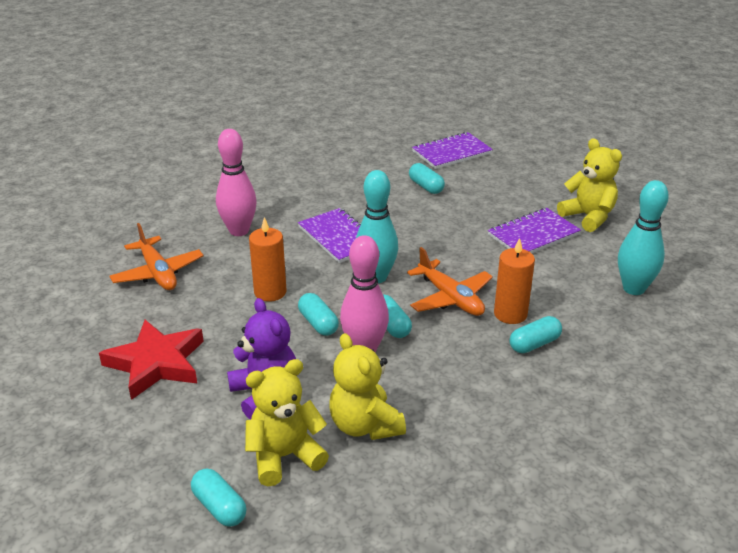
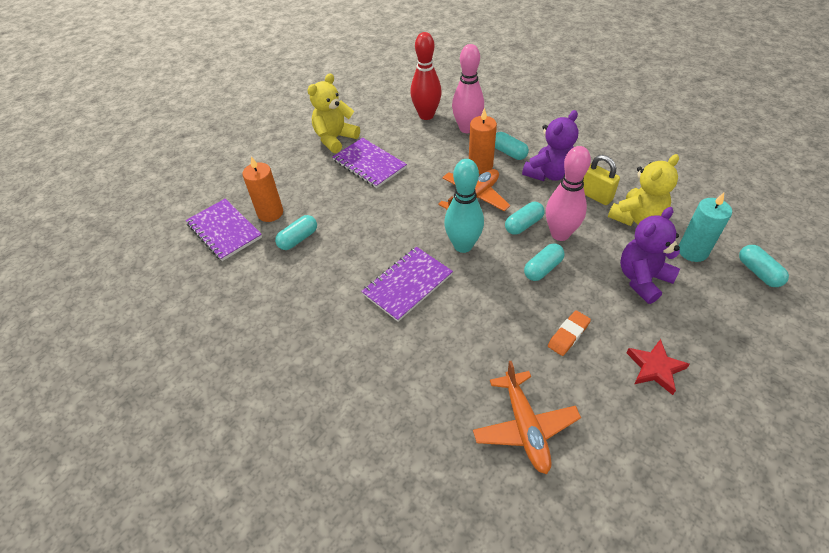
camera: 100 degrees left, 15 degrees up
(156, 363) = (655, 368): red star -> red star, size x0.60
(158, 273) = (524, 427): orange plane -> orange plane turned 120 degrees clockwise
(219, 507) = (758, 272): turquoise capsule -> turquoise capsule turned 60 degrees counterclockwise
(227, 318) = (568, 335): none -> orange eraser
(239, 231) = (419, 375): pink bowling pin -> pink bowling pin (467, 128)
(270, 292) = (515, 314): orange candle -> orange candle (270, 213)
(284, 456) = (692, 251): yellow teddy bear -> turquoise candle
(421, 400) = (595, 196): none -> yellow padlock
(479, 369) = (548, 174): none -> purple teddy bear
(634, 288) = (426, 115): turquoise bowling pin -> red bowling pin

